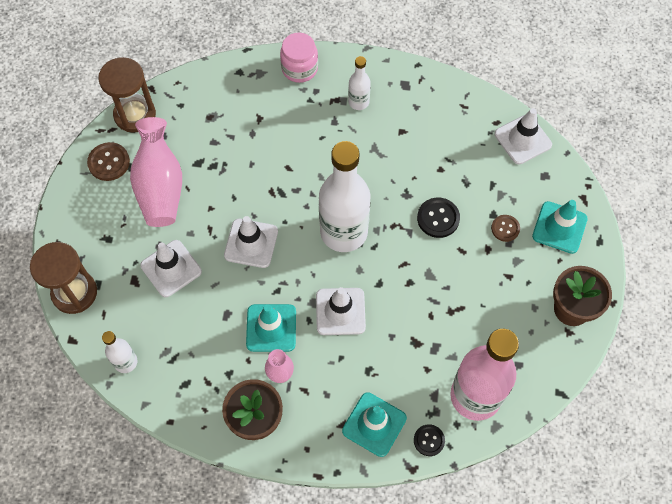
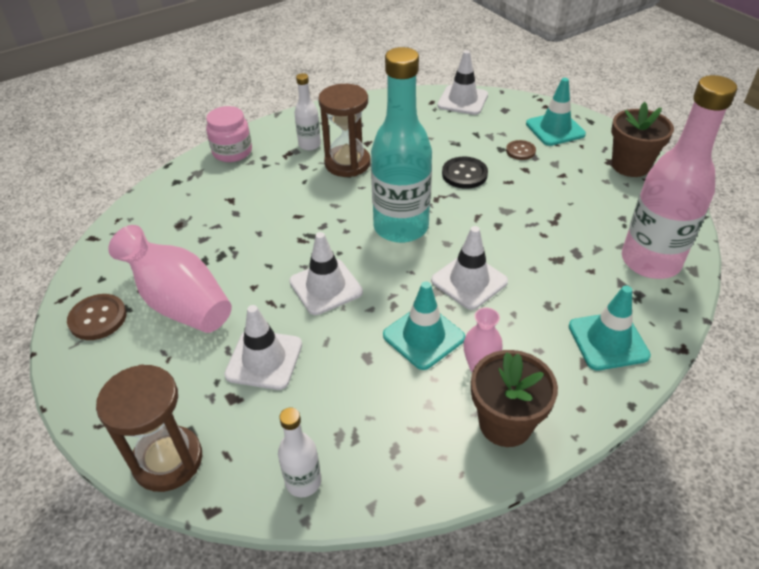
camera: 40 degrees left, 20 degrees down
(135, 115) = (92, 266): brown hourglass -> brown hourglass (347, 163)
(344, 232) = (401, 227): white bottle -> turquoise bottle
(429, 440) = (664, 318): black button -> none

